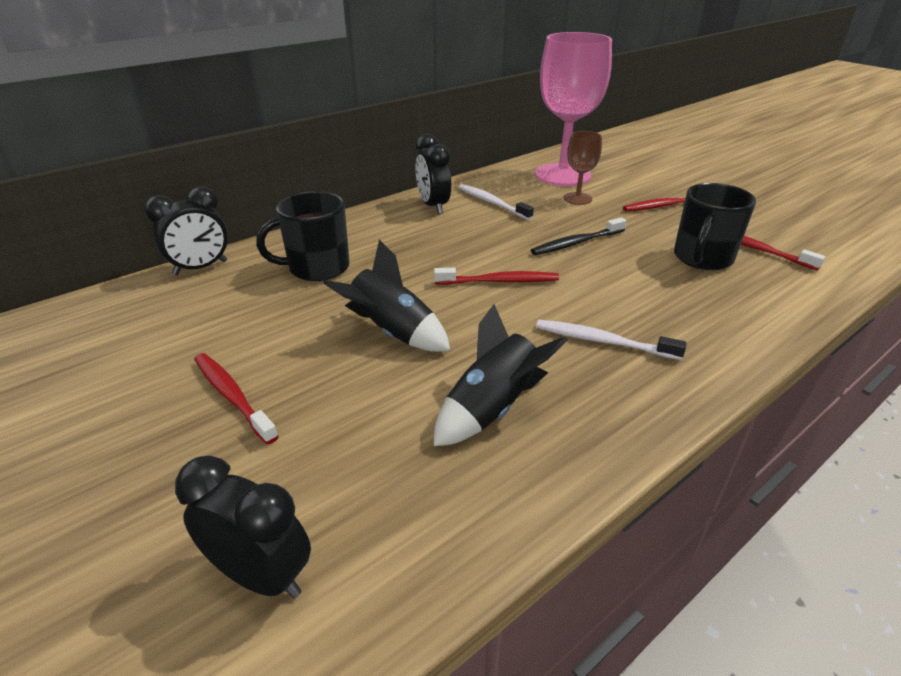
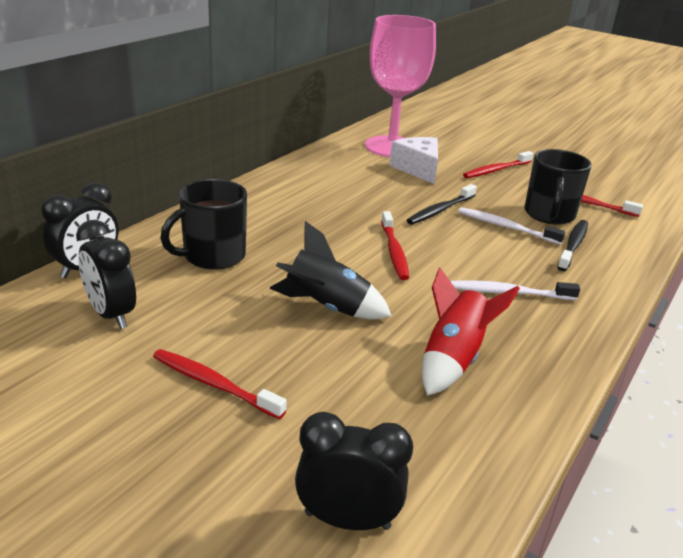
camera: 20 degrees left, 5 degrees down
(433, 206) = (288, 185): black clock -> black clock (111, 315)
(492, 203) = (342, 178): white toothbrush -> white toothbrush (506, 227)
(492, 409) = (453, 359): black rocket -> red rocket
(499, 281) = (394, 251): red toothbrush -> red toothbrush turned 105 degrees clockwise
(577, 198) = (418, 169): brown goblet -> white cheese
(713, 296) = (573, 245): none -> black toothbrush

